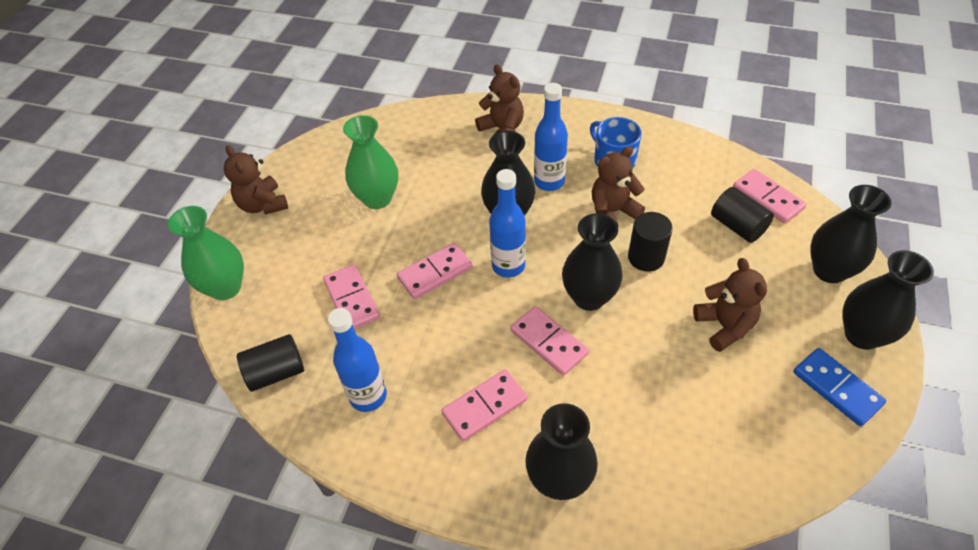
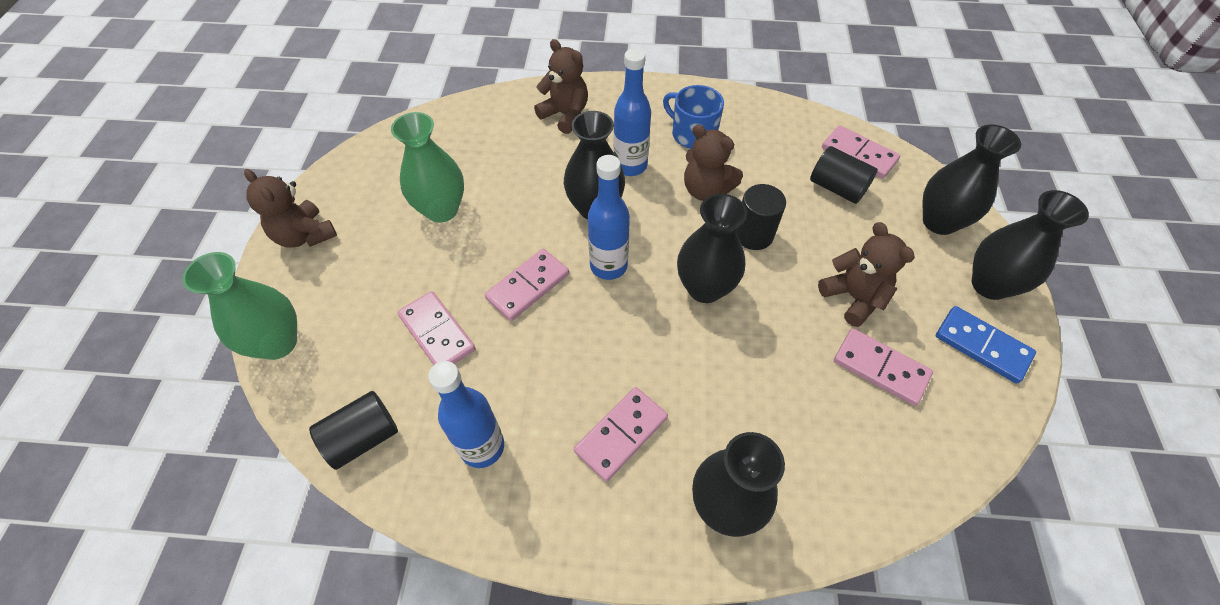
camera: 15 degrees left, 5 degrees up
(548, 342) = (674, 346): pink domino -> pink domino (880, 368)
(612, 212) = (706, 190): brown teddy bear -> brown teddy bear turned 105 degrees counterclockwise

